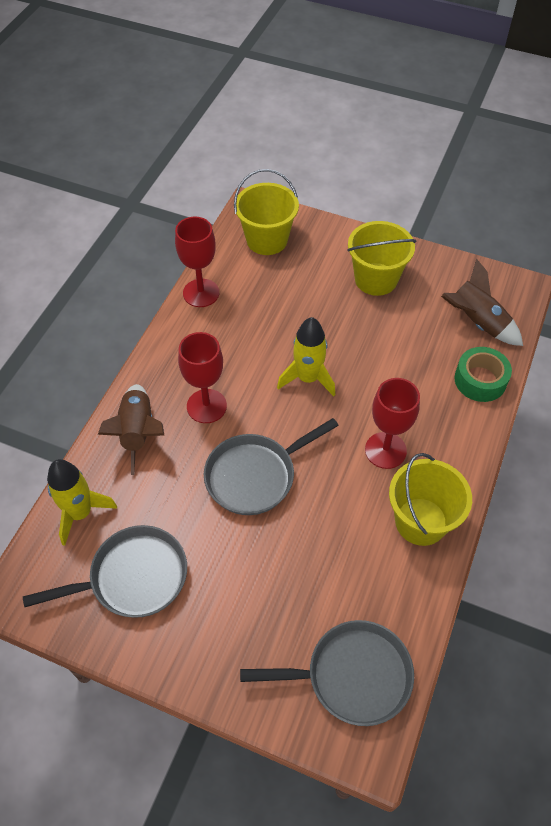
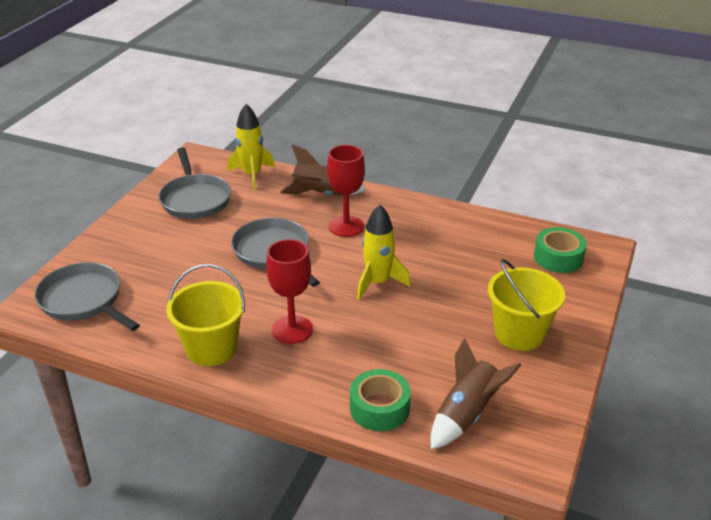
camera: 90 degrees right, 20 degrees down
(201, 293) = (476, 220): red goblet -> none
(267, 240) = (558, 258): yellow bucket -> green tape
(351, 676) = (84, 300): grey pan -> grey pan turned 135 degrees clockwise

